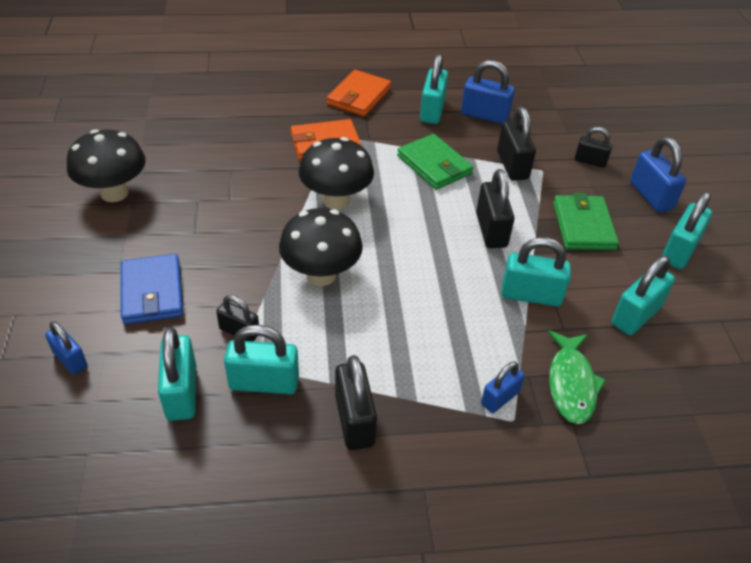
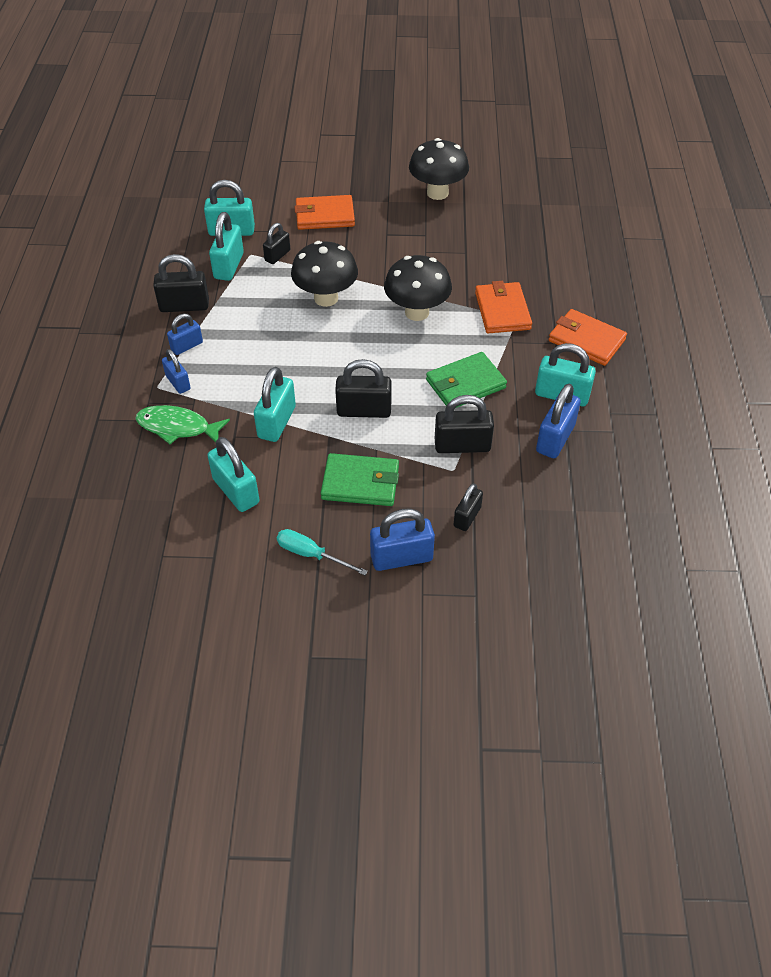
camera: 100 degrees right, 5 degrees up
(70, 359) = (272, 186): blue padlock -> blue padlock (187, 346)
(152, 292) = (324, 216): blue wallet -> orange wallet
(679, 251) = (311, 554): turquoise padlock -> turquoise screwdriver

